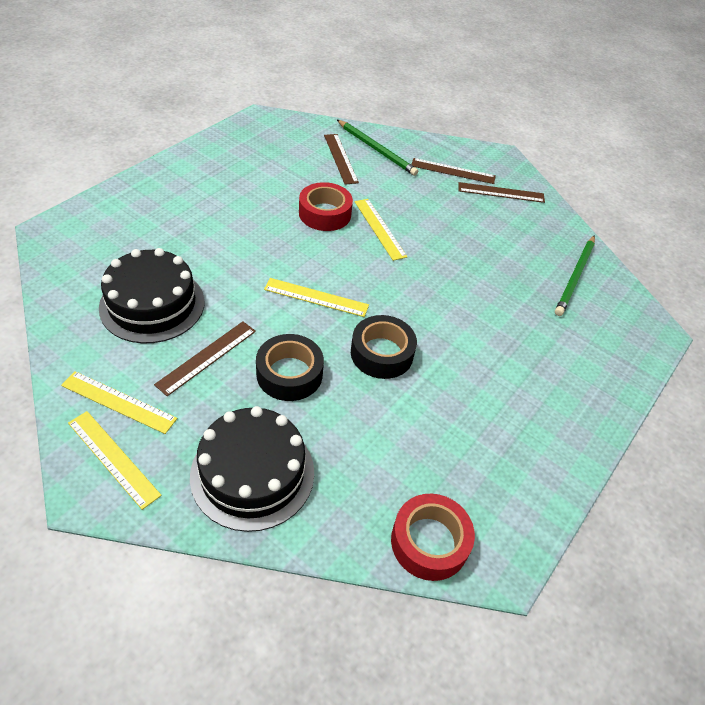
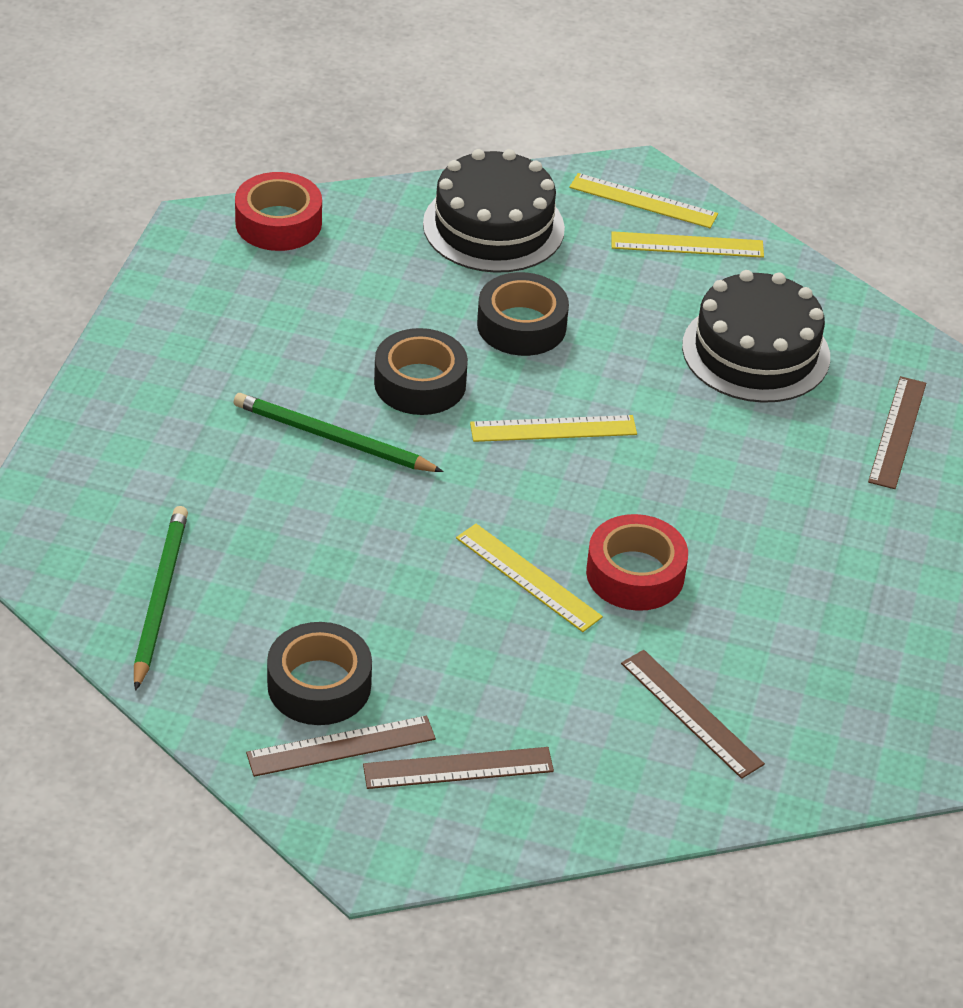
camera: 160 degrees right, 5 degrees down
(207, 357) = (633, 314): brown ruler -> brown ruler (897, 432)
(376, 149) = (638, 767): green pencil -> green pencil (332, 438)
(503, 217) = (319, 685): none -> black tape

